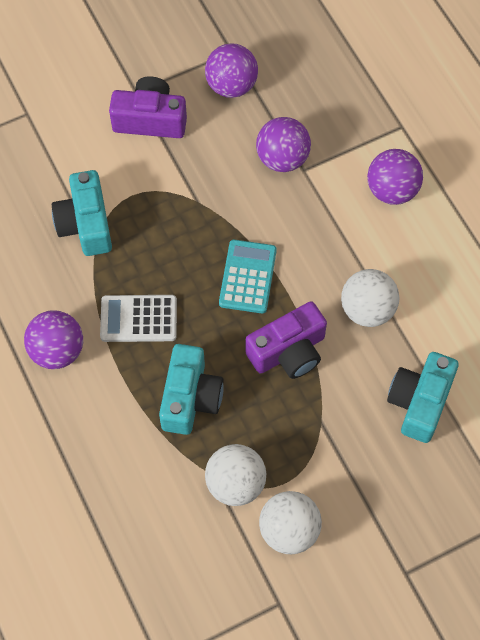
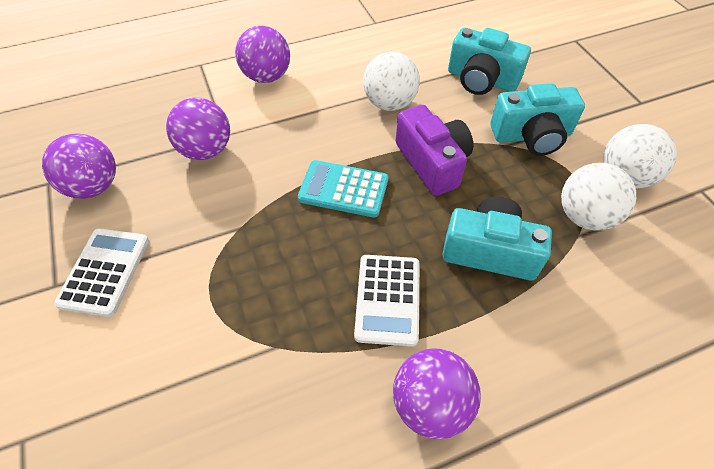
camera: 85 degrees left, 10 degrees down
(86, 224) = (239, 358): turquoise camera -> turquoise camera (531, 136)
(150, 119) = (104, 272): purple camera -> white calculator

